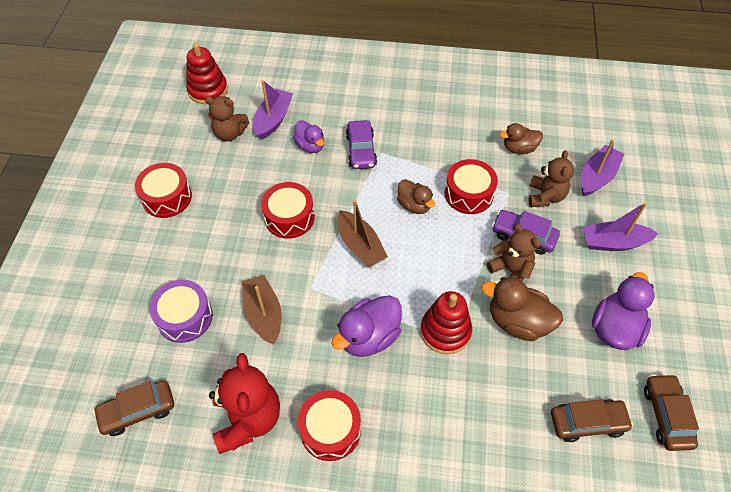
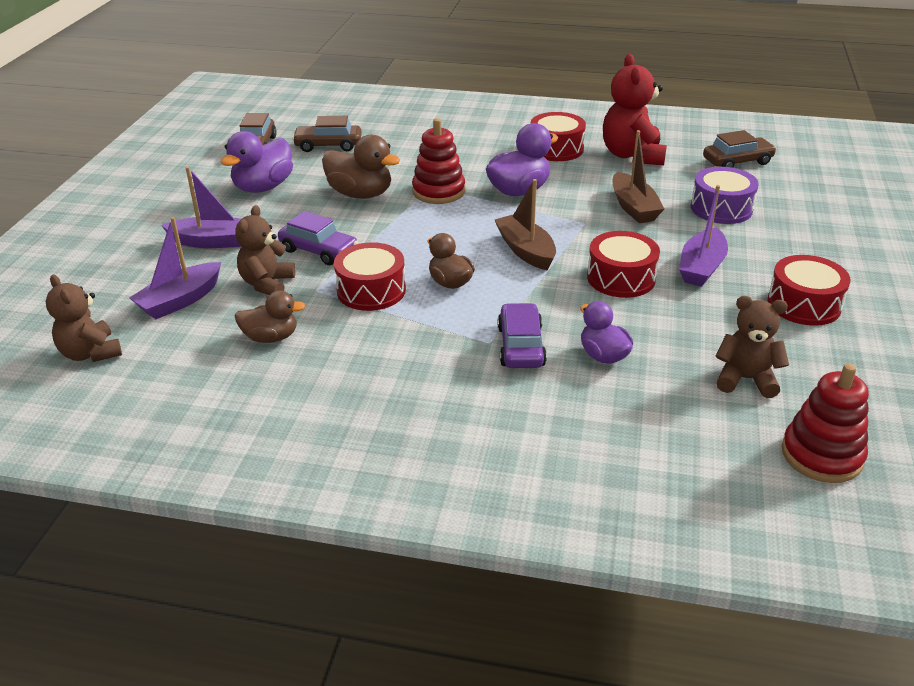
camera: 175 degrees left, 20 degrees down
(273, 119) = (675, 397): purple boat -> purple boat (701, 267)
(511, 270) = (349, 226): brown teddy bear -> brown teddy bear (91, 353)

